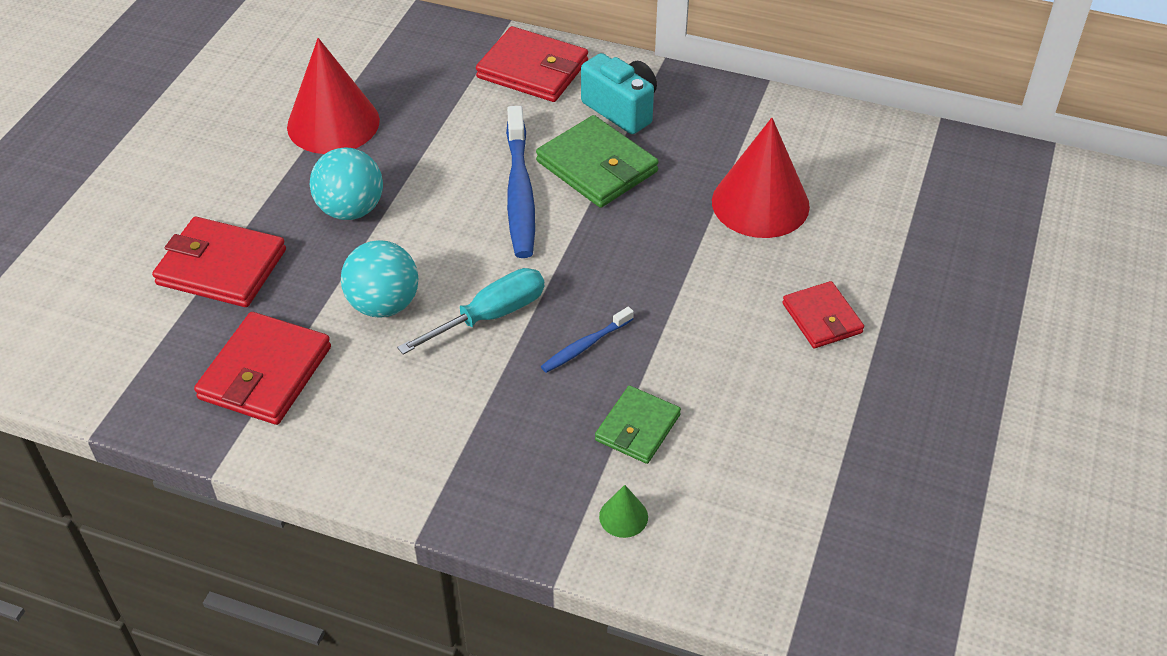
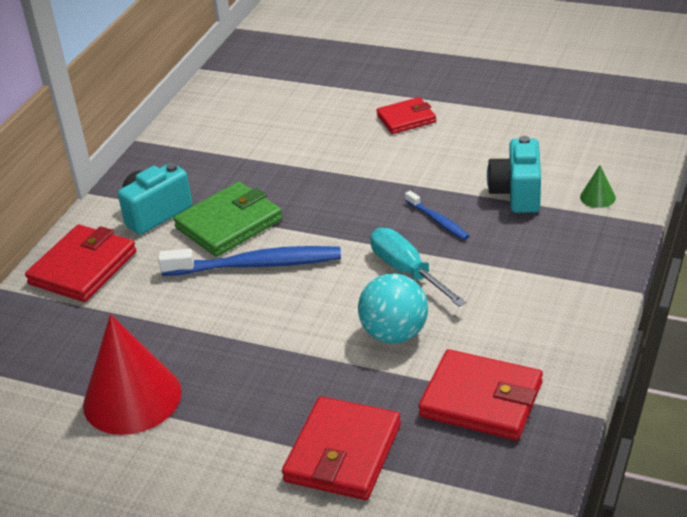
camera: 85 degrees left, 10 degrees down
(351, 209) = (267, 369): turquoise ball -> none
(638, 428) = (517, 193): green wallet -> turquoise camera
(760, 203) = (284, 143): red cone -> none

